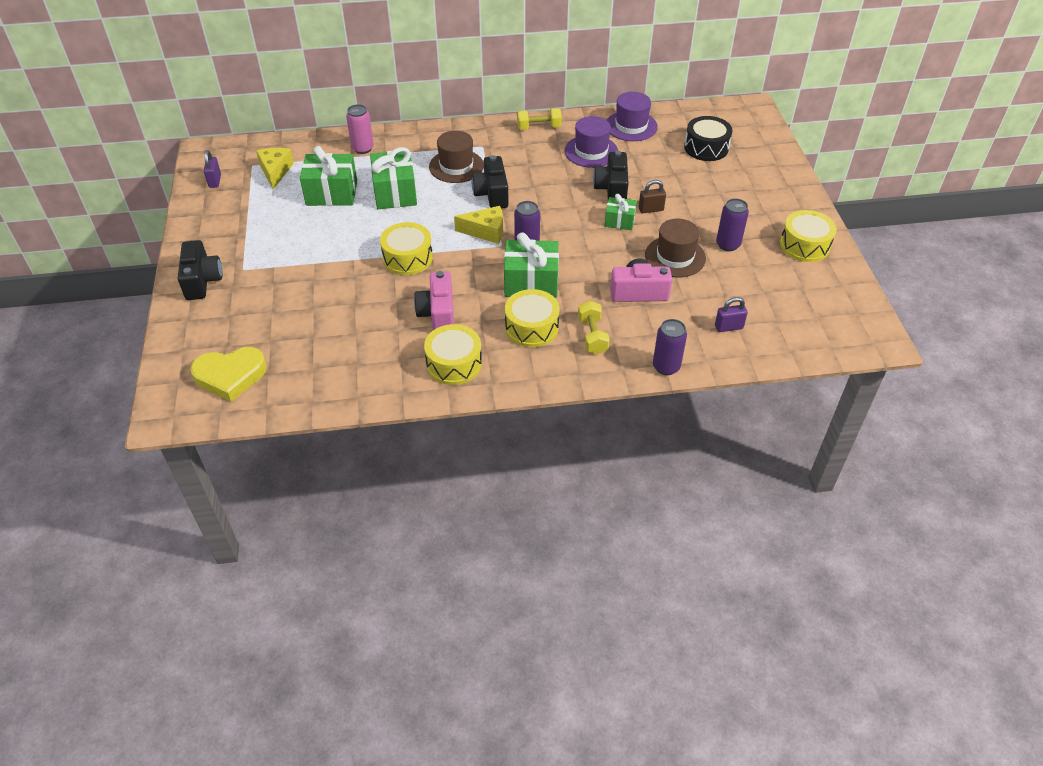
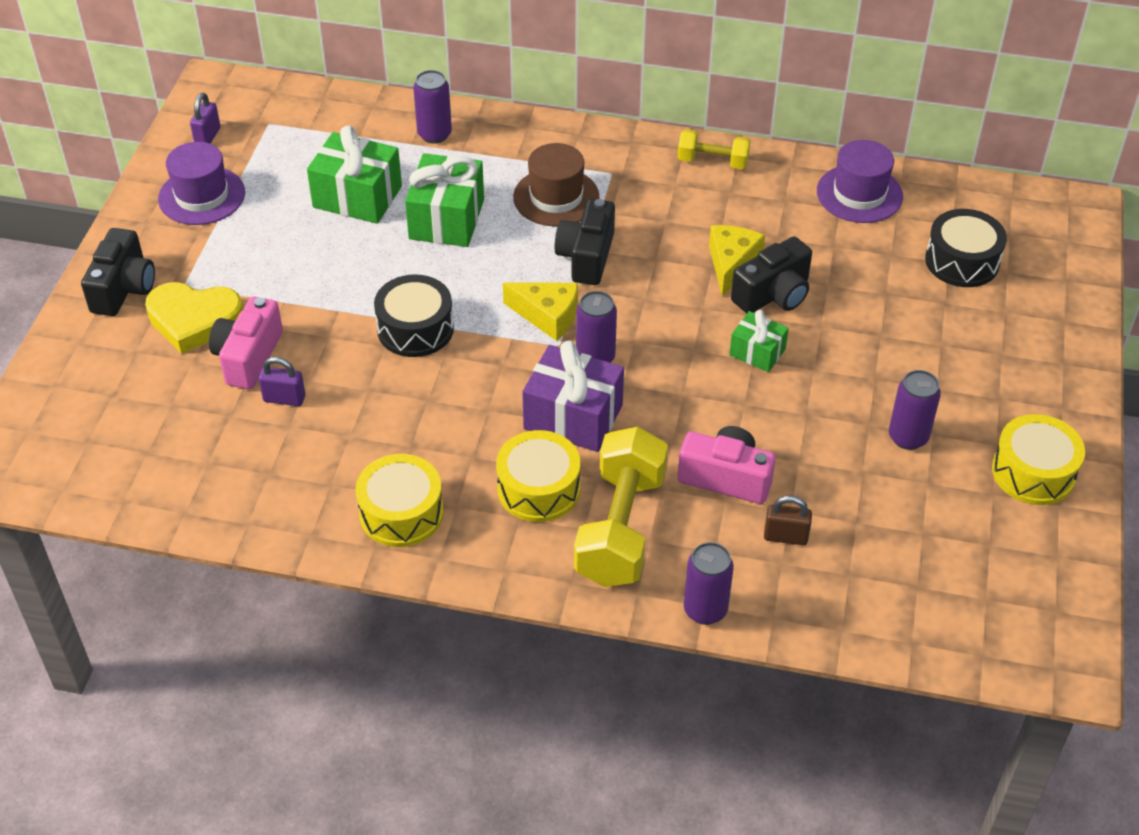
camera: 20 degrees right, 0 degrees up
(230, 376) = (98, 442): yellow heart -> yellow heart (194, 320)
(275, 171) = (296, 142): yellow cheese -> yellow cheese (731, 264)
(363, 148) = (434, 134): pink can -> purple can
(407, 258) = (415, 329): yellow drum -> black drum
(438, 313) = (416, 429): pink camera -> pink camera (248, 357)
(531, 282) = (573, 417): green gift -> purple gift
(591, 151) = (773, 222): purple hat -> purple hat (201, 196)
(592, 336) = (620, 528): yellow dumbbell -> yellow dumbbell, size x1.85
(612, 189) = (773, 294): black camera -> black camera turned 150 degrees counterclockwise
(651, 209) = (816, 345): brown padlock -> brown padlock (785, 537)
(675, 257) = (813, 435): brown hat -> none
(728, 327) = (835, 574): purple padlock -> purple padlock (284, 399)

